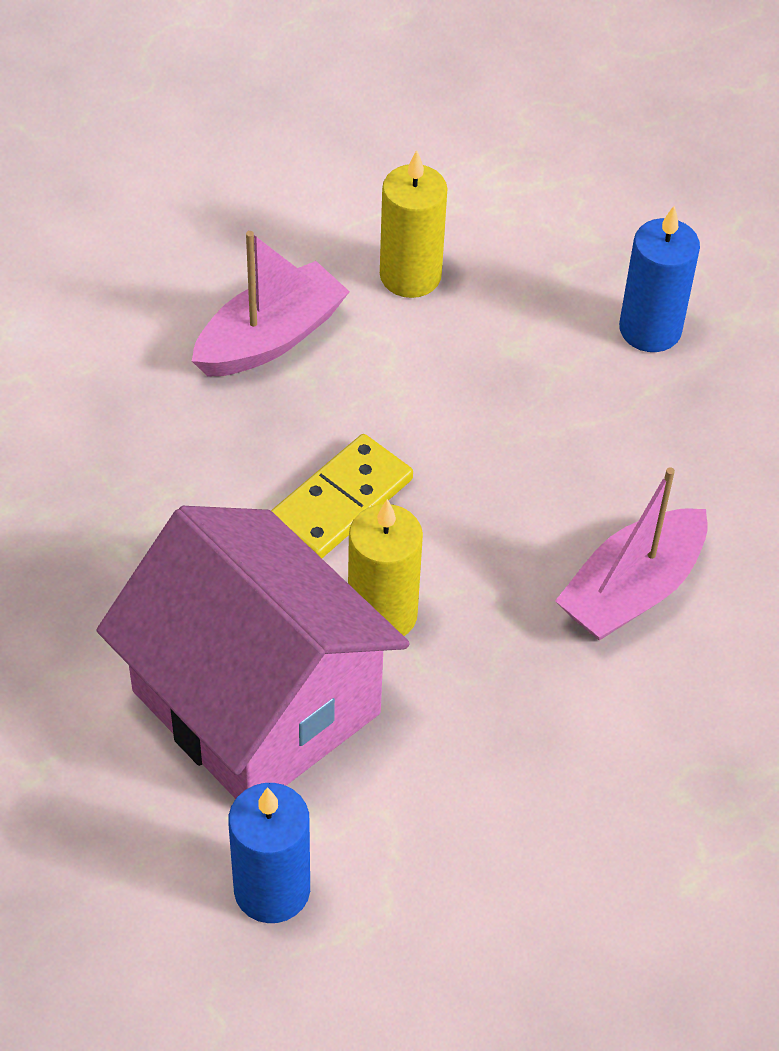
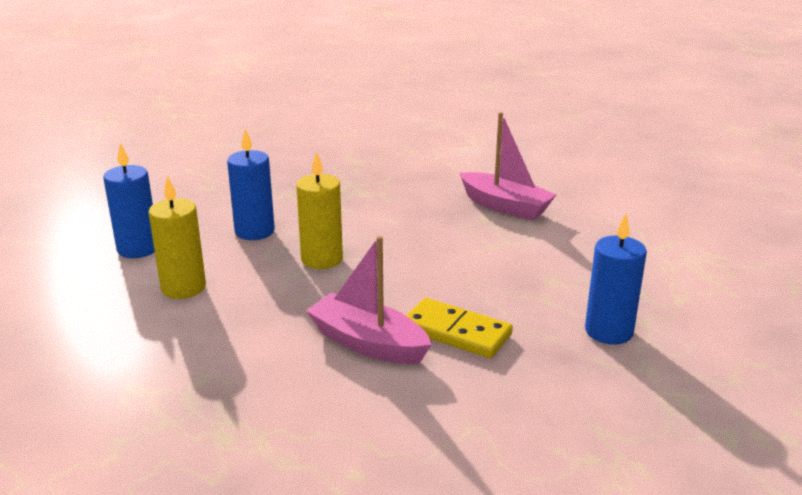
camera: 80 degrees right, 25 degrees down
(256, 702) = (254, 231): pink house -> blue candle
(341, 501) = (398, 239): yellow domino -> yellow domino (456, 332)
(410, 276) = (585, 240): yellow candle -> yellow candle (183, 288)

